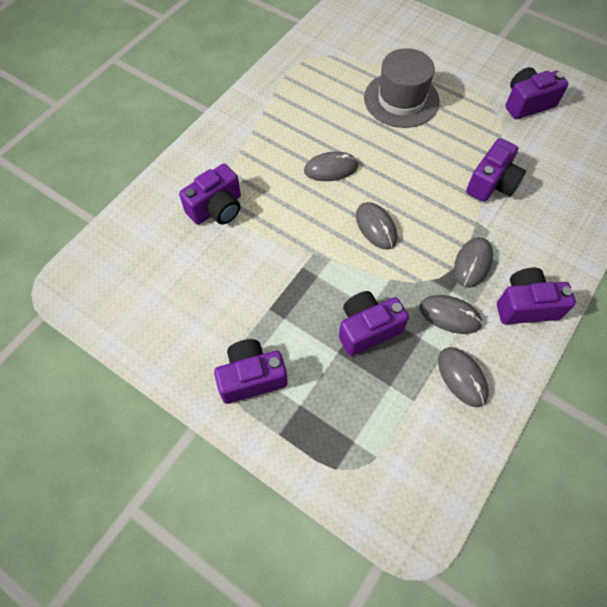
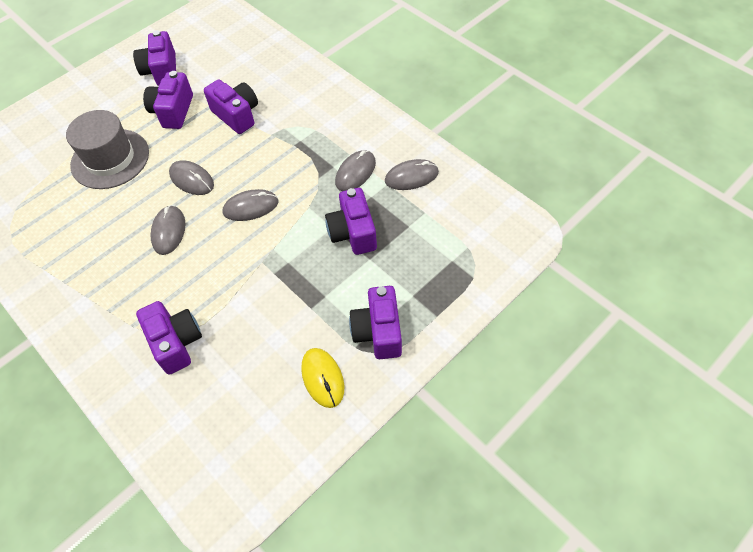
camera: 75 degrees left, 5 degrees down
(195, 335) = (322, 378): none -> yellow mouse
(472, 263) = (311, 146): grey mouse -> grey mouse (192, 179)
(526, 306) = (360, 122): purple camera -> purple camera (173, 111)

